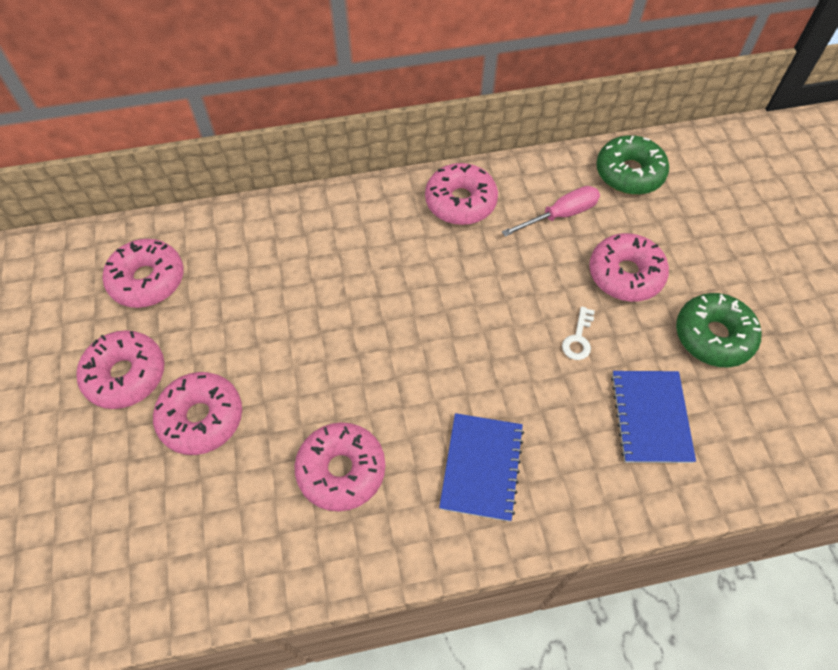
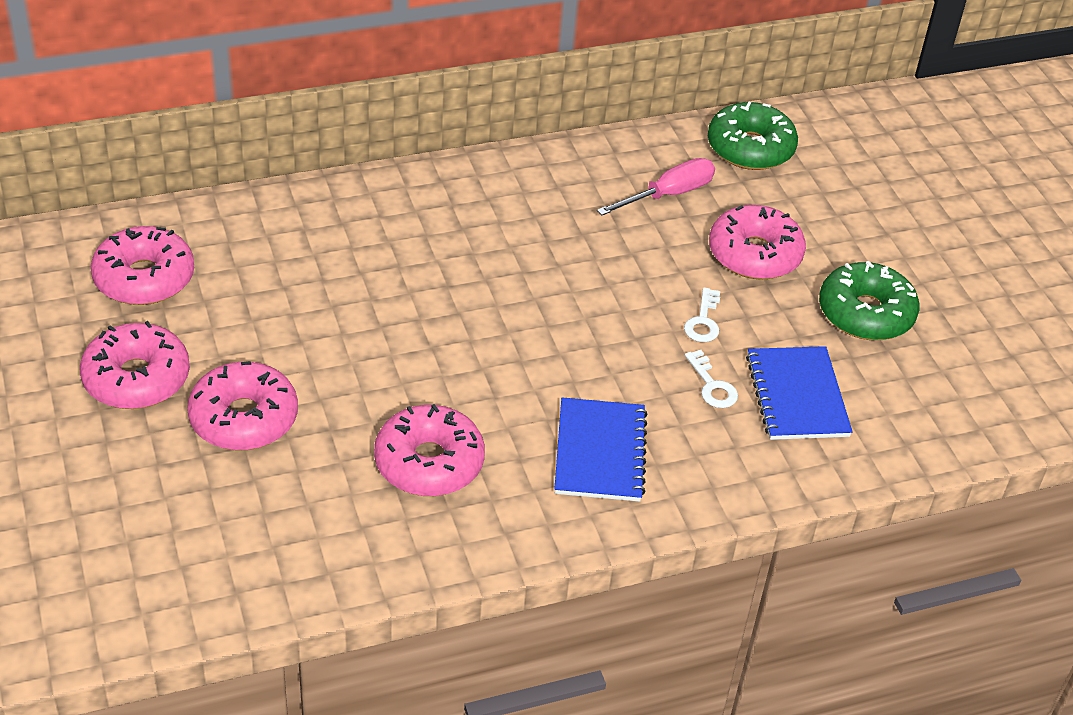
camera: 10 degrees left, 15 degrees down
(460, 202) = (540, 183): pink donut -> none
(580, 403) = (712, 385): none -> white key

